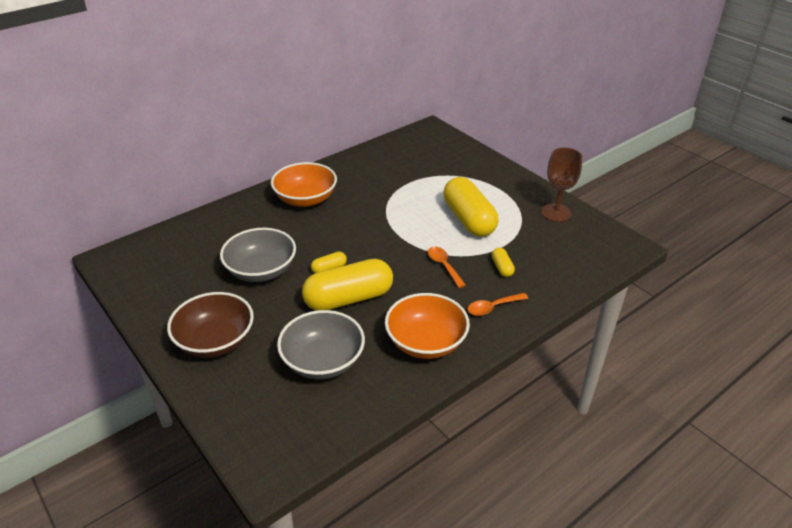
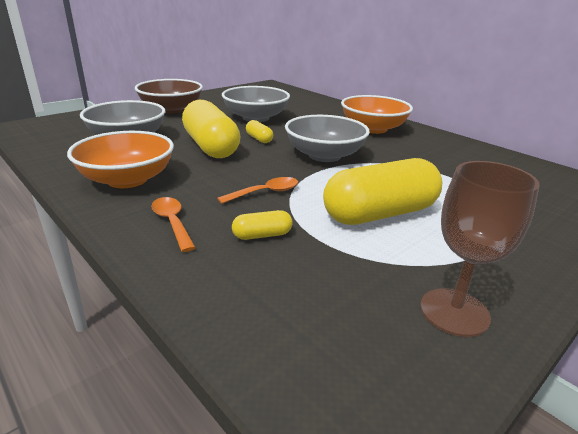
camera: 85 degrees right, 10 degrees down
(371, 233) = (324, 155): none -> grey bowl

